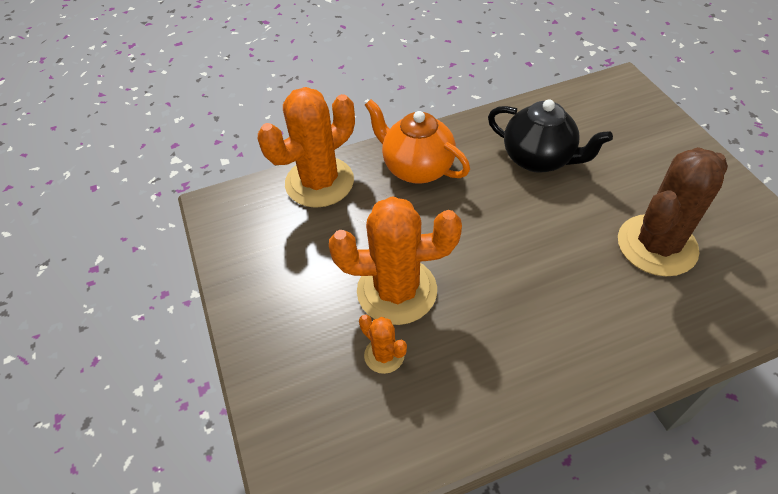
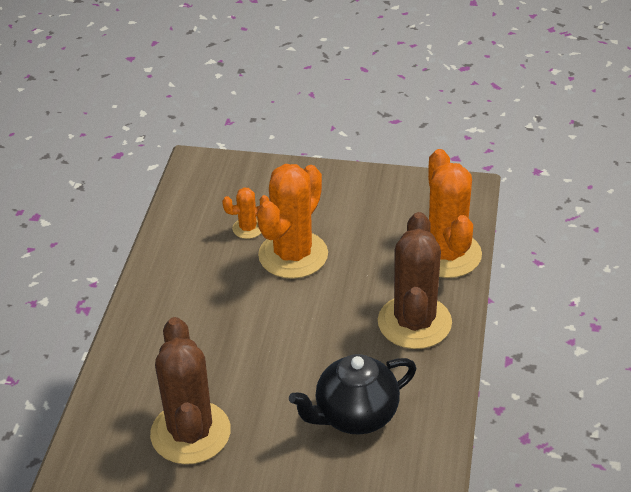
camera: 120 degrees right, 10 degrees down
(416, 168) = (414, 322): orange teapot -> brown cactus

